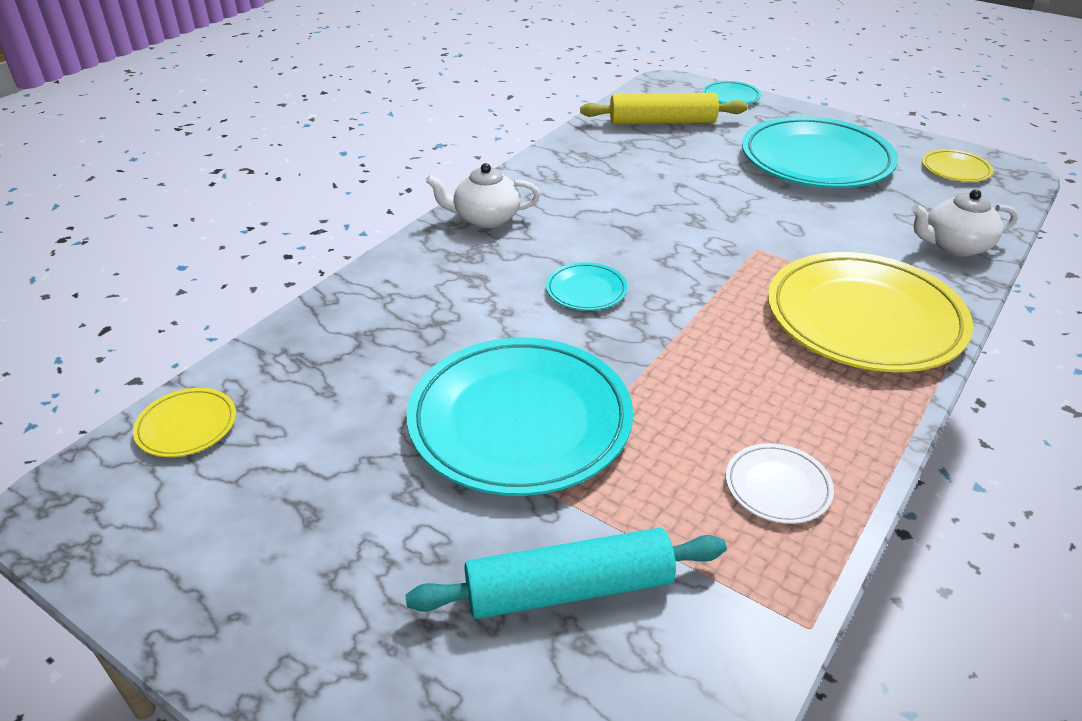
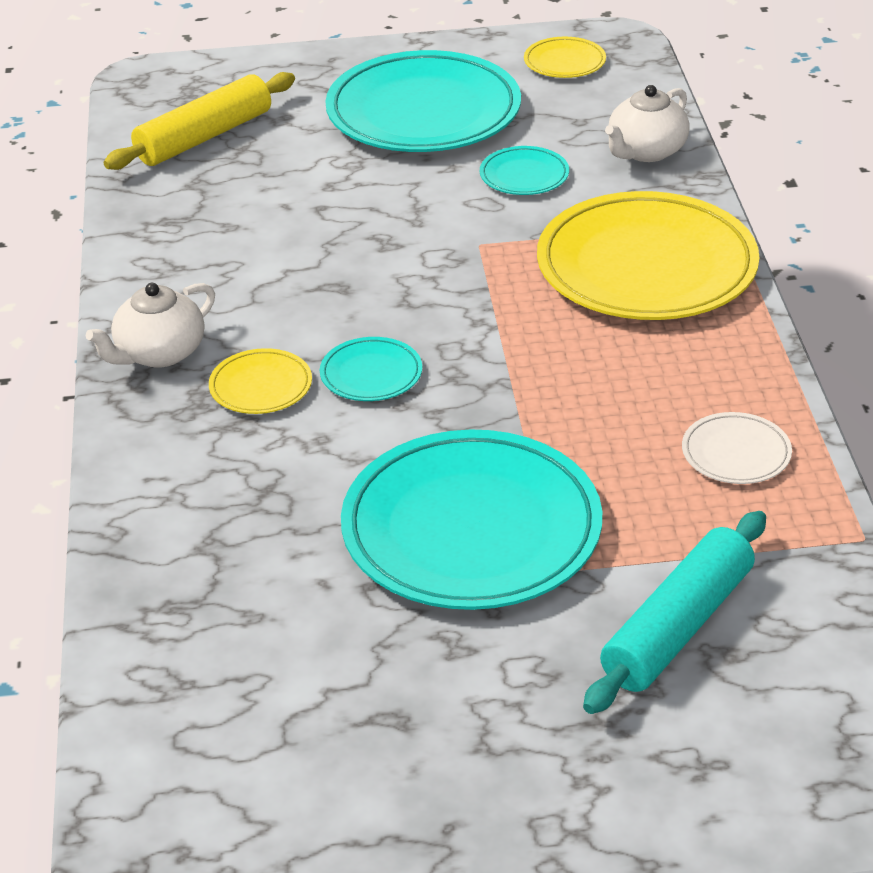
camera: 40 degrees left, 0 degrees up
(187, 426) = (158, 734): yellow plate -> yellow plate (261, 386)
(731, 97) = (242, 68): turquoise plate -> turquoise plate (524, 175)

